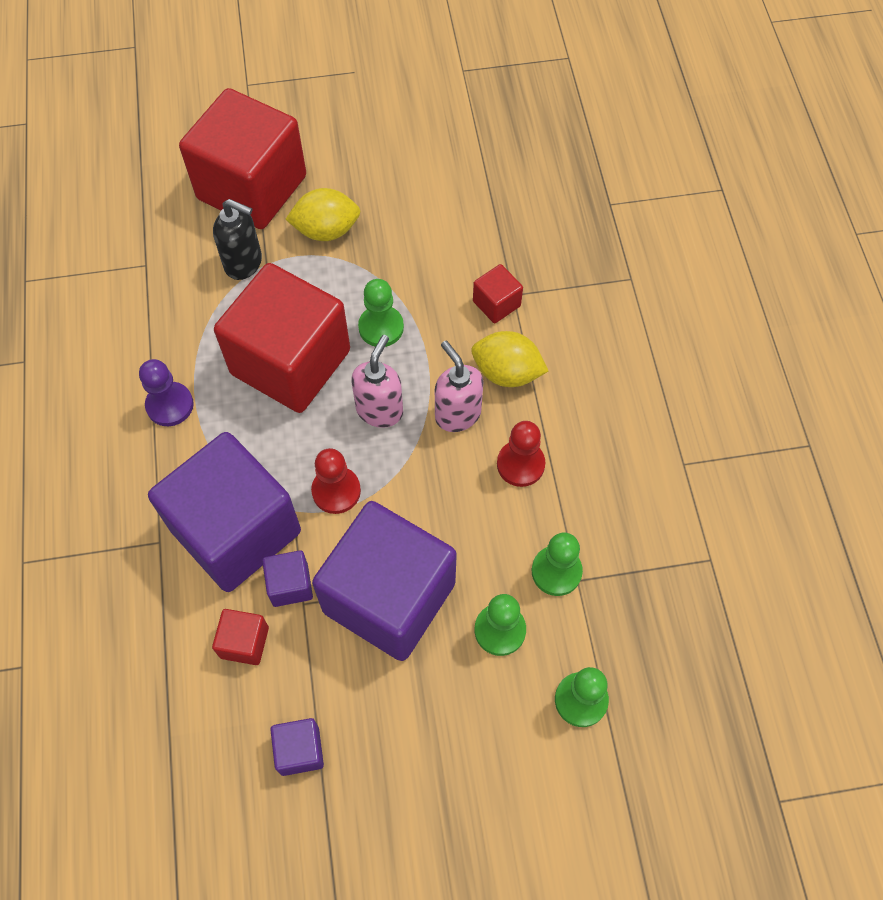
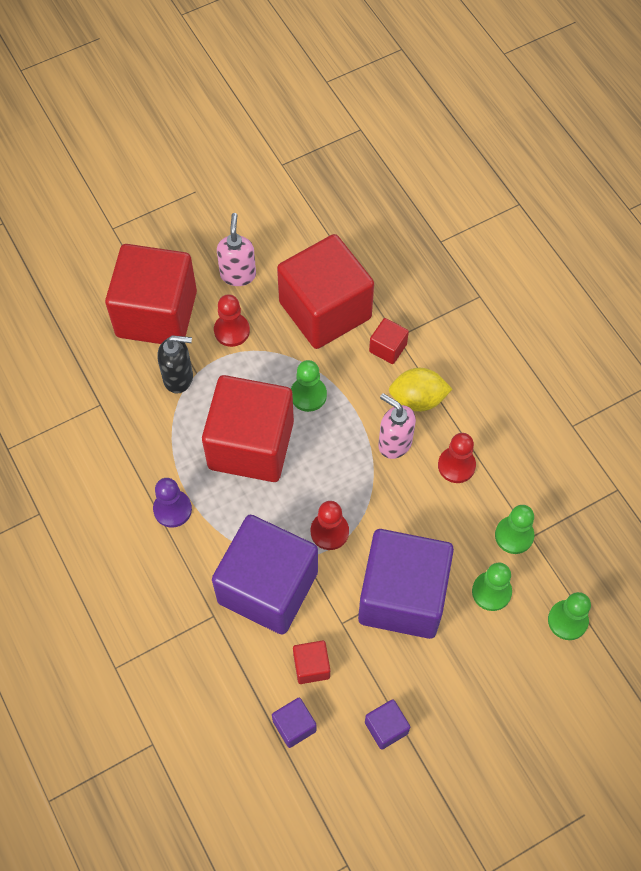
camera: 20 degrees left, 0 degrees up
(290, 585) = (326, 613): purple cube -> purple cube (294, 726)
(326, 230) = (232, 331): yellow lemon -> red pawn
(380, 410) = (335, 459): pink soap dispenser -> pink soap dispenser (238, 274)
(442, 240) = (325, 310): none -> red cube

